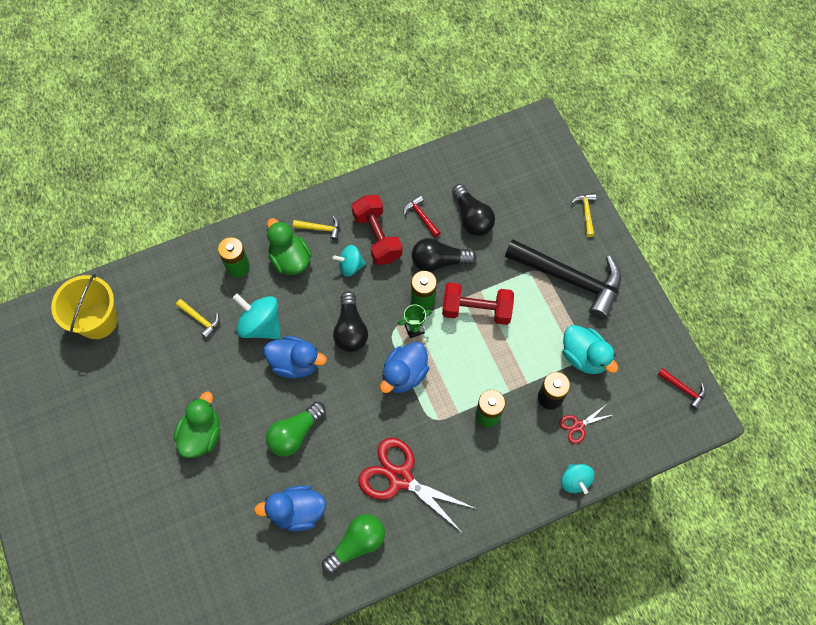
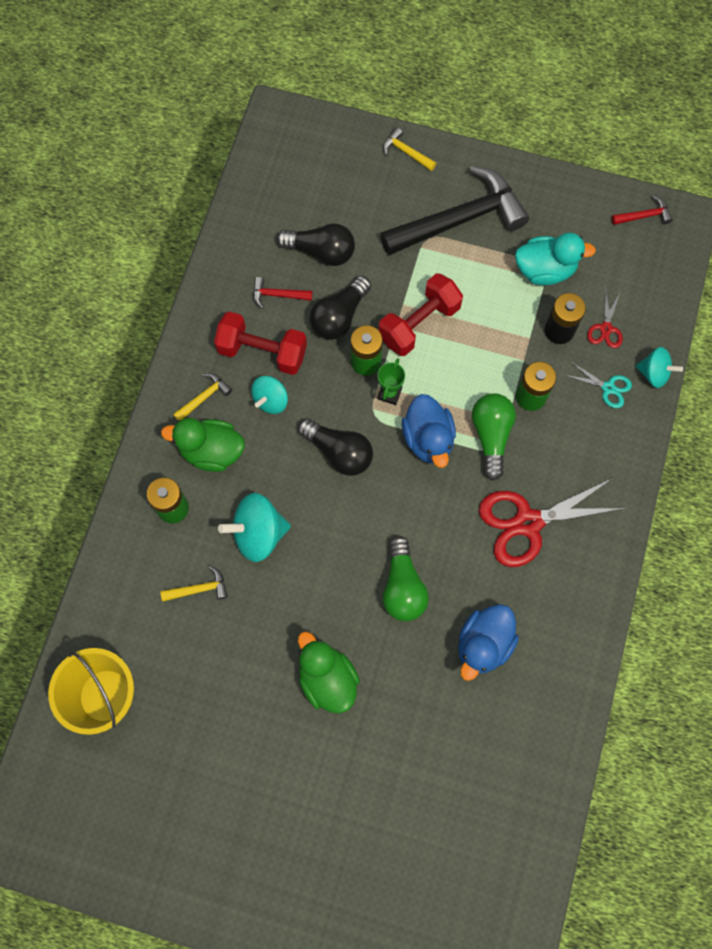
camera: 50 degrees left, 5 degrees up
(295, 363) = (329, 531): blue duck -> none
(357, 544) = (560, 612): green light bulb -> green light bulb (491, 436)
(538, 459) = (608, 388): none -> turquoise scissors

